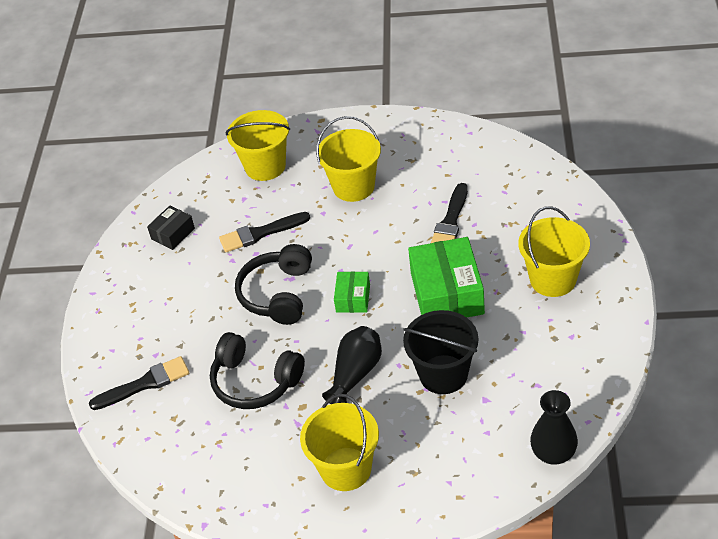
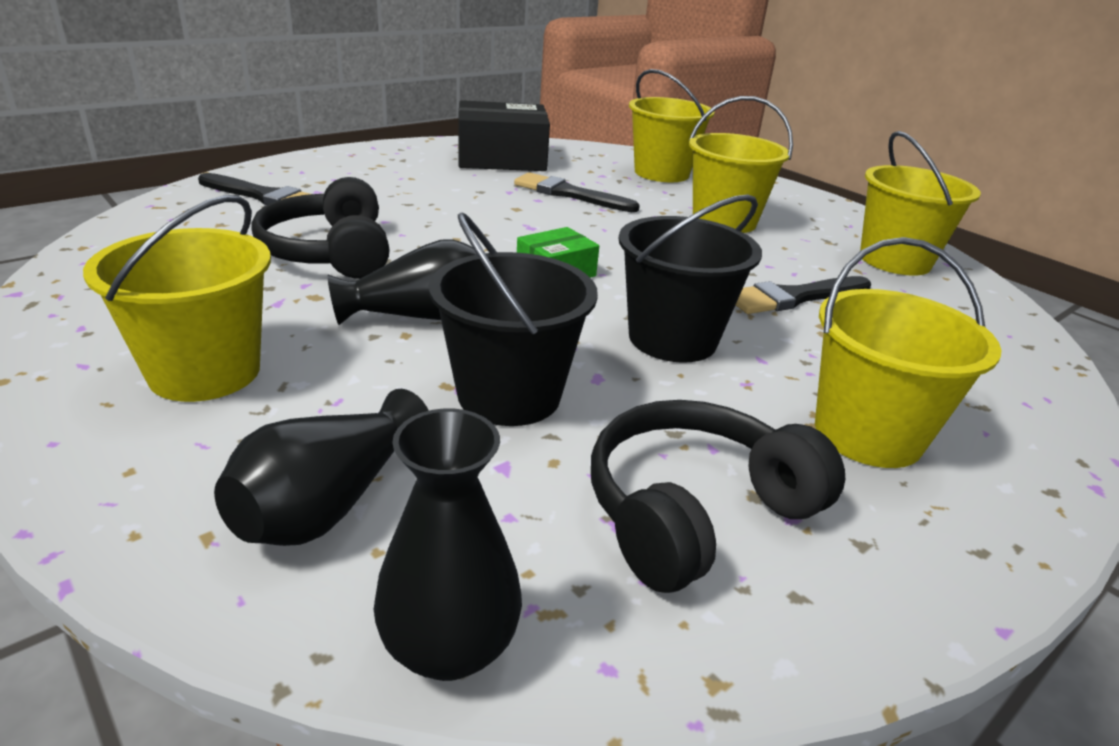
camera: 40 degrees right, 15 degrees down
(173, 234) = (501, 158): black box -> black box, size x1.93
(278, 294) = (495, 226): black headphones -> black headphones (695, 511)
(447, 293) = (672, 339): green box -> black bucket
(451, 151) = (895, 260): none -> yellow bucket
(467, 458) = (329, 503): none -> black vase

